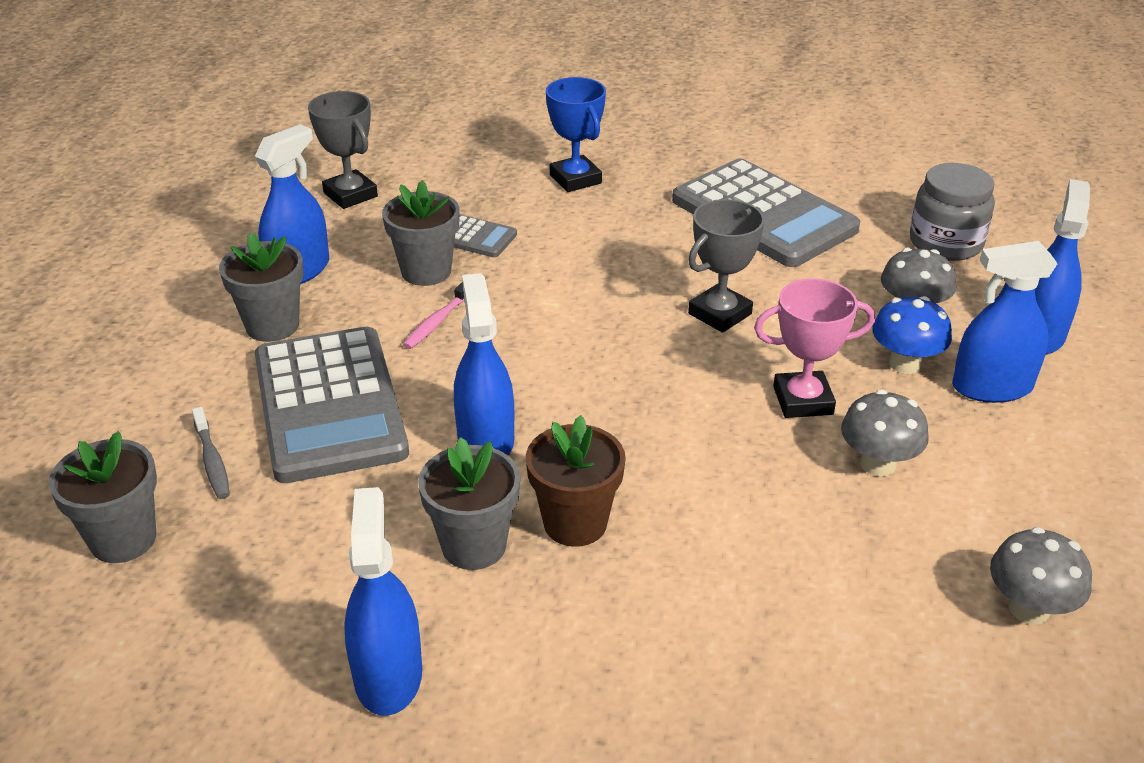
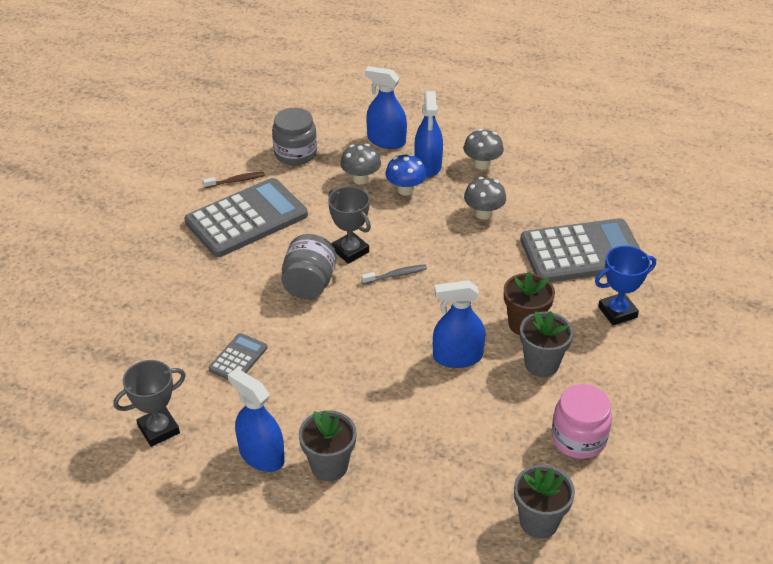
camera: 85 degrees left, 5 degrees up
(212, 461) = (470, 485): grey toothbrush -> grey toothbrush (396, 275)
(290, 593) = (578, 438): none -> pink jar
(329, 405) = (420, 430): grey calculator -> grey calculator (581, 252)
(388, 675) = (629, 397): blue spray bottle -> none
(426, 271) = (277, 383): grey flower pot -> none
(437, 322) = (338, 378): pink toothbrush -> none
(575, 179) = (174, 301): blue trophy -> blue trophy (617, 312)
(632, 281) = (309, 284): none -> grey jar
(803, 400) = (433, 230): pink trophy -> none
(848, 198) = (236, 181): none -> brown toothbrush
(1029, 609) = (576, 188): grey mushroom -> grey mushroom (482, 164)

